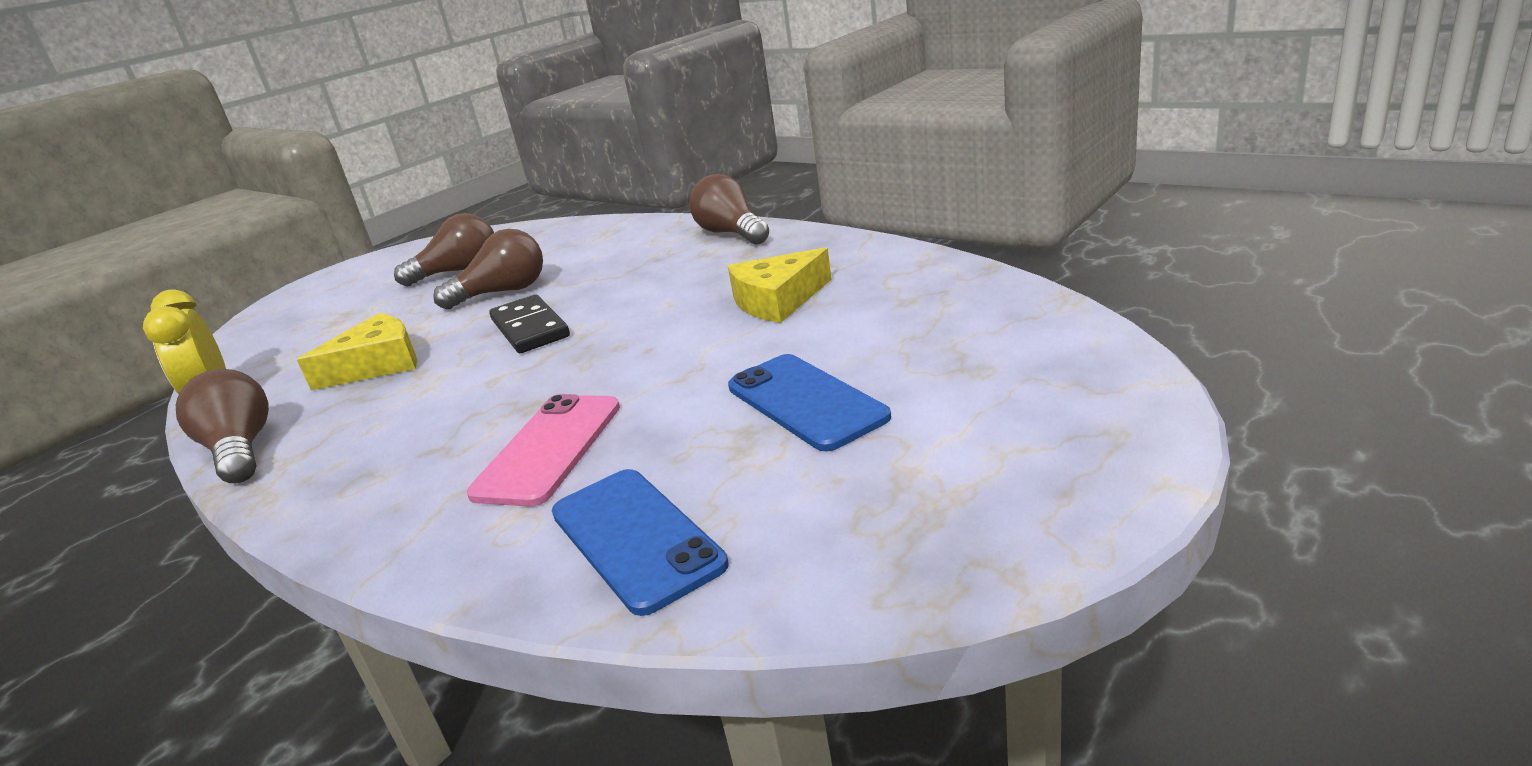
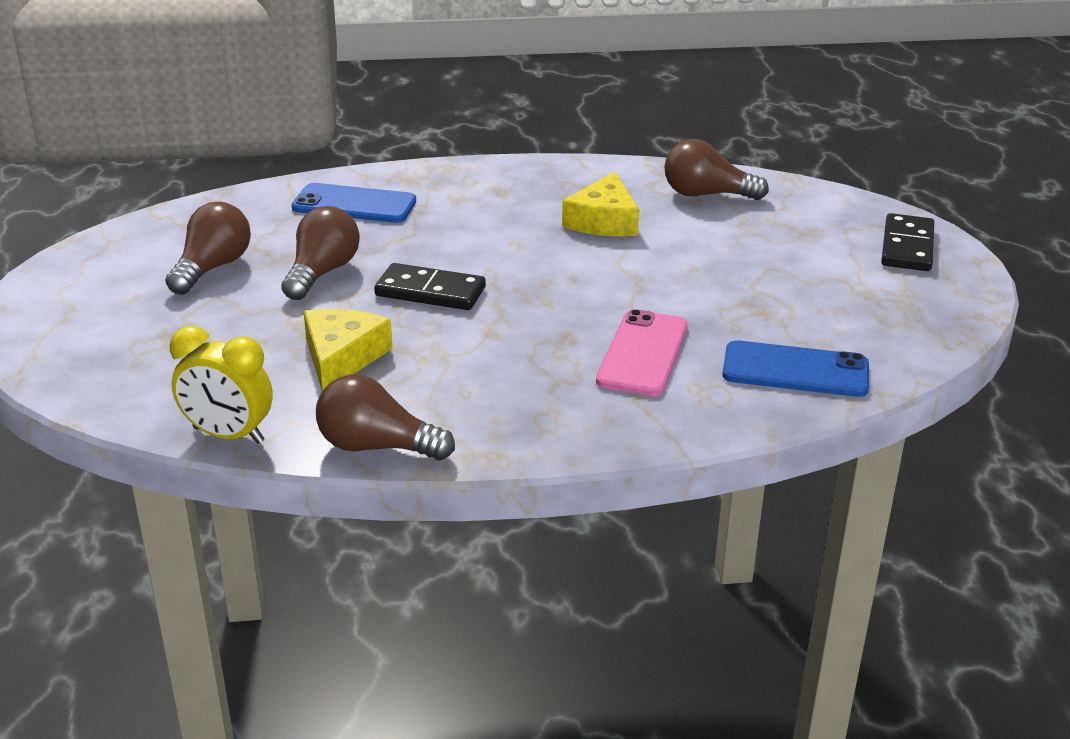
camera: 50 degrees left, 5 degrees up
(549, 449) = (643, 354): pink phone -> pink phone turned 45 degrees clockwise
(731, 233) = (446, 176): brown light bulb -> brown light bulb (706, 194)
(805, 402) = (751, 276): blue phone -> blue phone (354, 205)
(1076, 427) = (907, 247): none -> black domino

